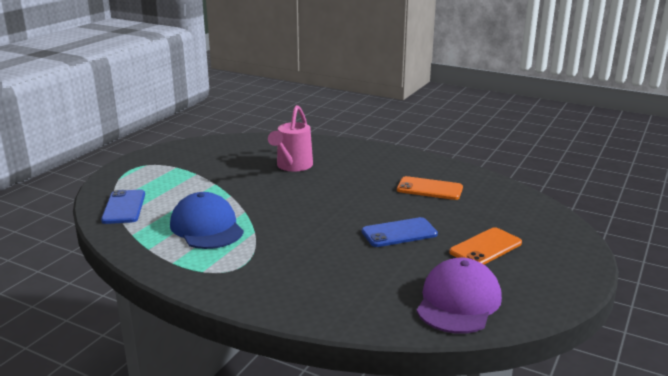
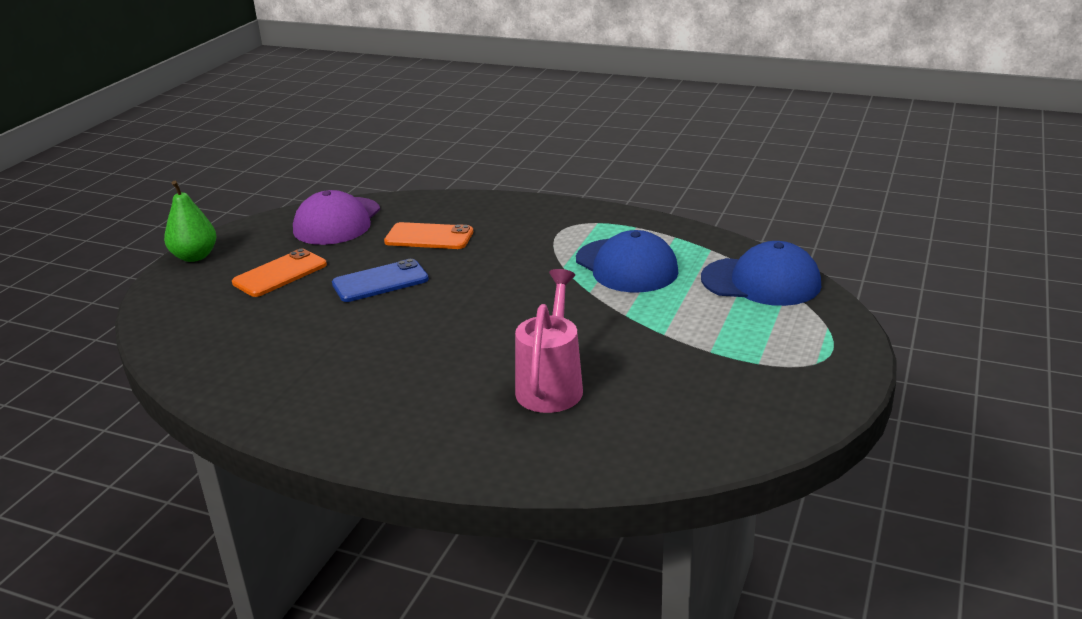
camera: 175 degrees right, 5 degrees up
(124, 207) = (761, 282): blue phone -> blue cap
(429, 189) = (315, 357): orange phone -> orange phone (429, 237)
(578, 273) = (195, 256): none -> green pear

